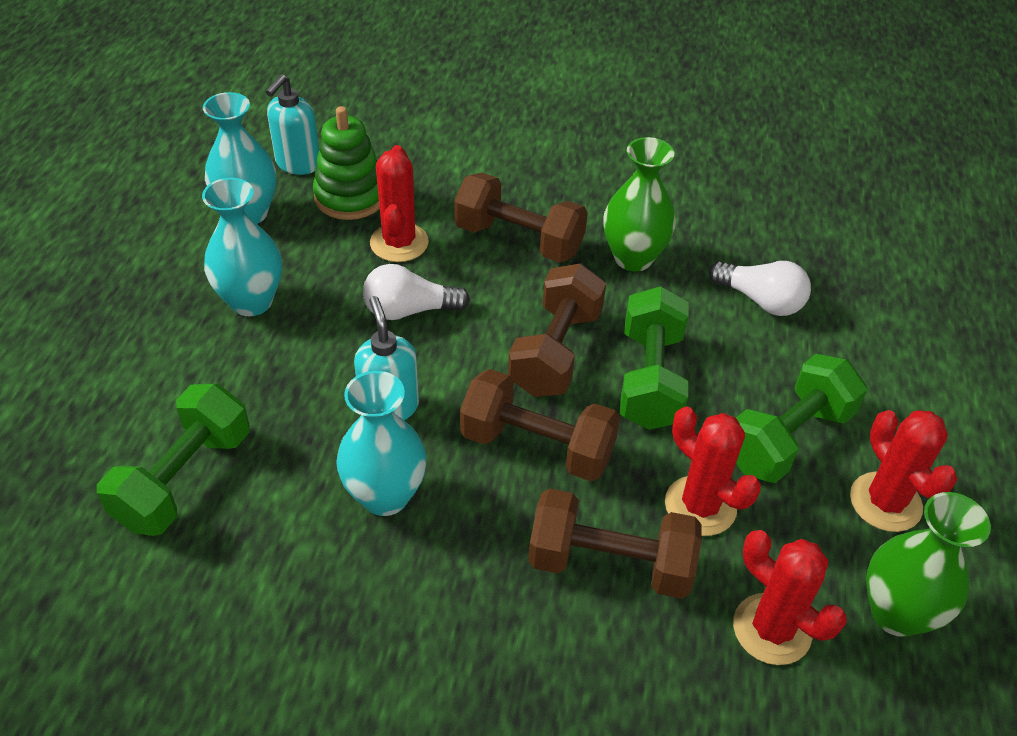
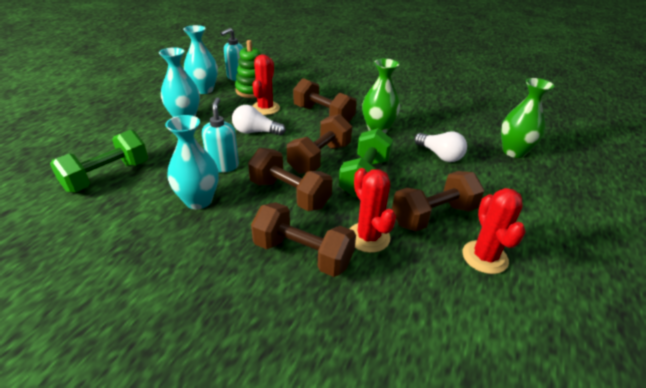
camera: 15 degrees right, 10 degrees down
(772, 629) = (387, 308): red cactus -> none
(788, 438) = (433, 216): green dumbbell -> brown dumbbell
(896, 613) = (474, 318): green vase -> green vase (513, 152)

